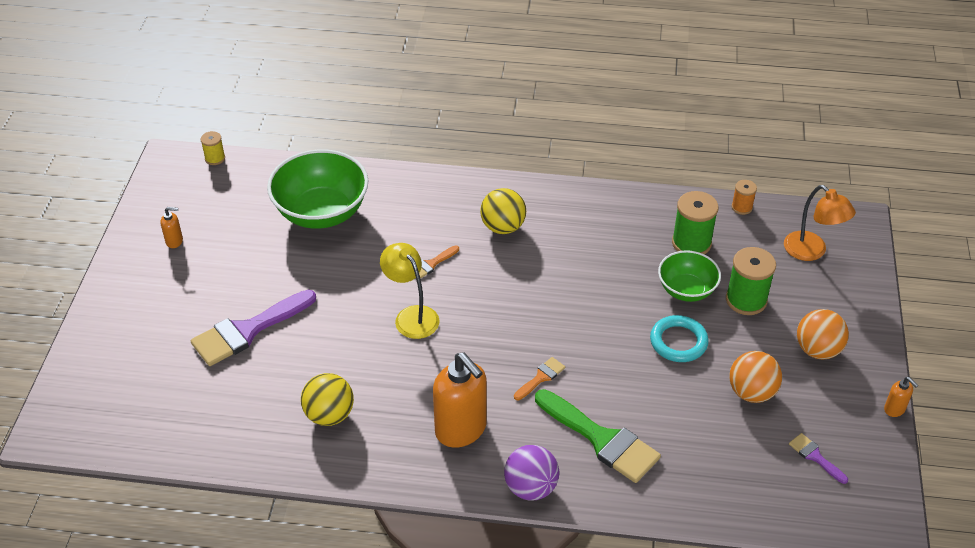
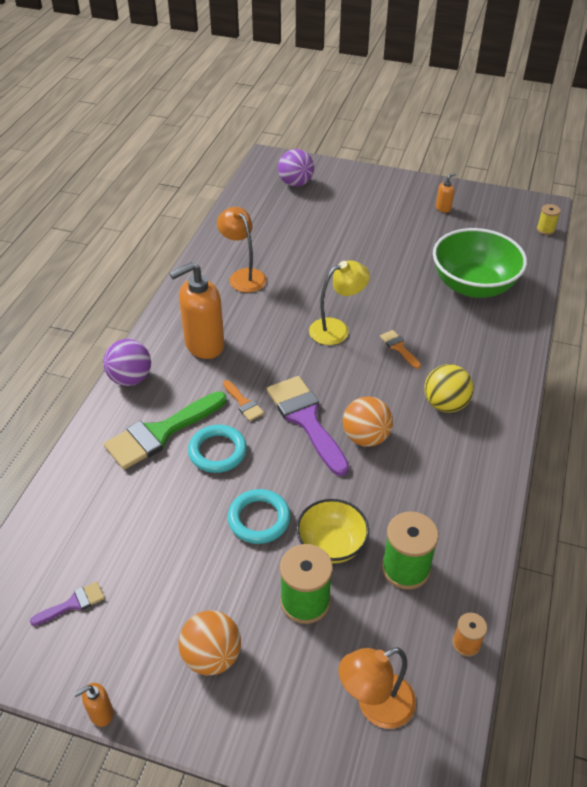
camera: 100 degrees right, 0 degrees up
(116, 392) = (295, 183): none -> purple ball
(174, 241) = (443, 208): orange soap dispenser -> orange soap dispenser turned 135 degrees counterclockwise
(248, 330) = (340, 240): purple brush -> purple brush (306, 420)
(329, 415) = (243, 276): yellow ball -> orange lamp
(611, 387) = (217, 451): none -> turquoise ring
(686, 290) = (331, 545): green bowl -> yellow bowl
(751, 392) = (173, 568): orange ball -> orange ball (366, 437)

